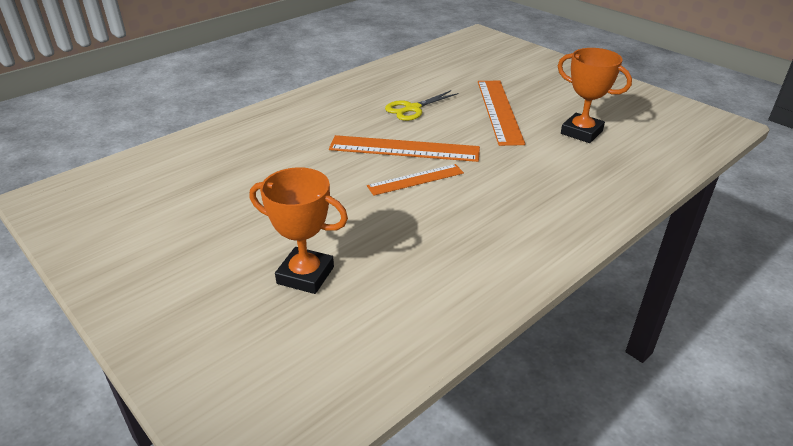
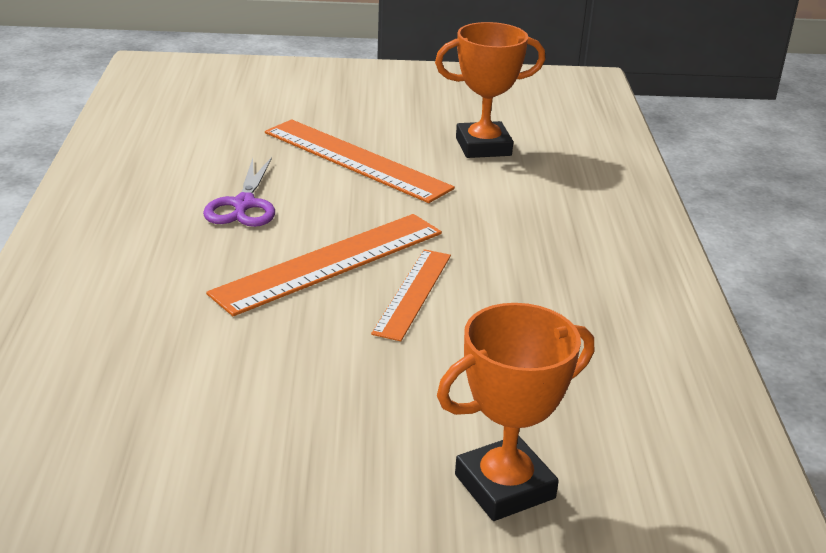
camera: 50 degrees left, 5 degrees down
(412, 109) = (243, 205): yellow scissors -> purple scissors

